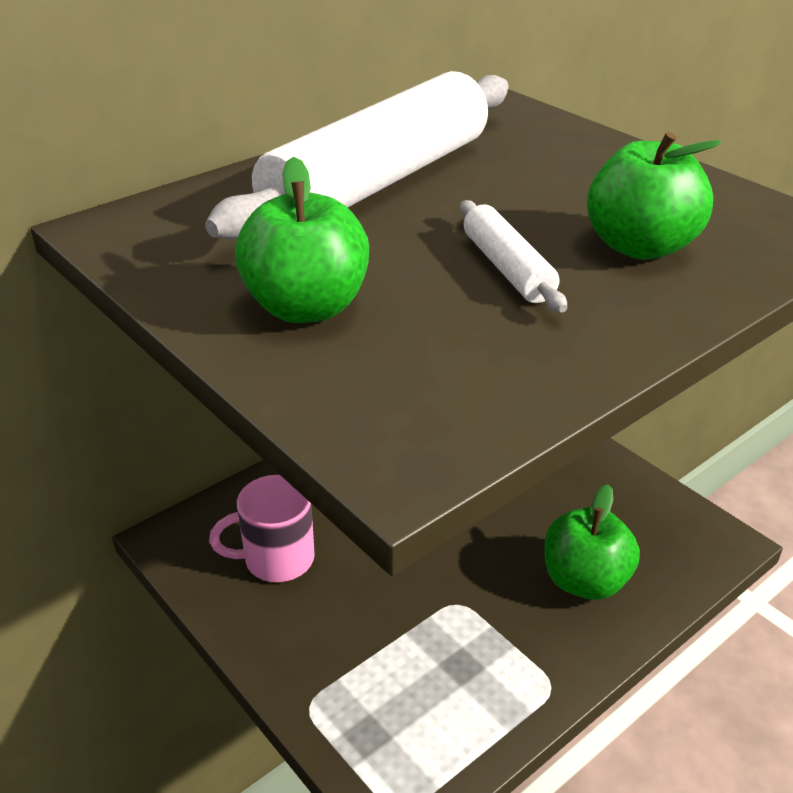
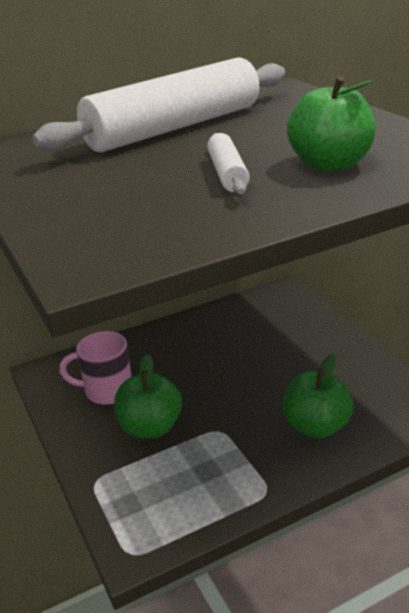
camera: 15 degrees right, 5 degrees down
(306, 307) = (81, 190): green apple -> green apple (150, 427)

